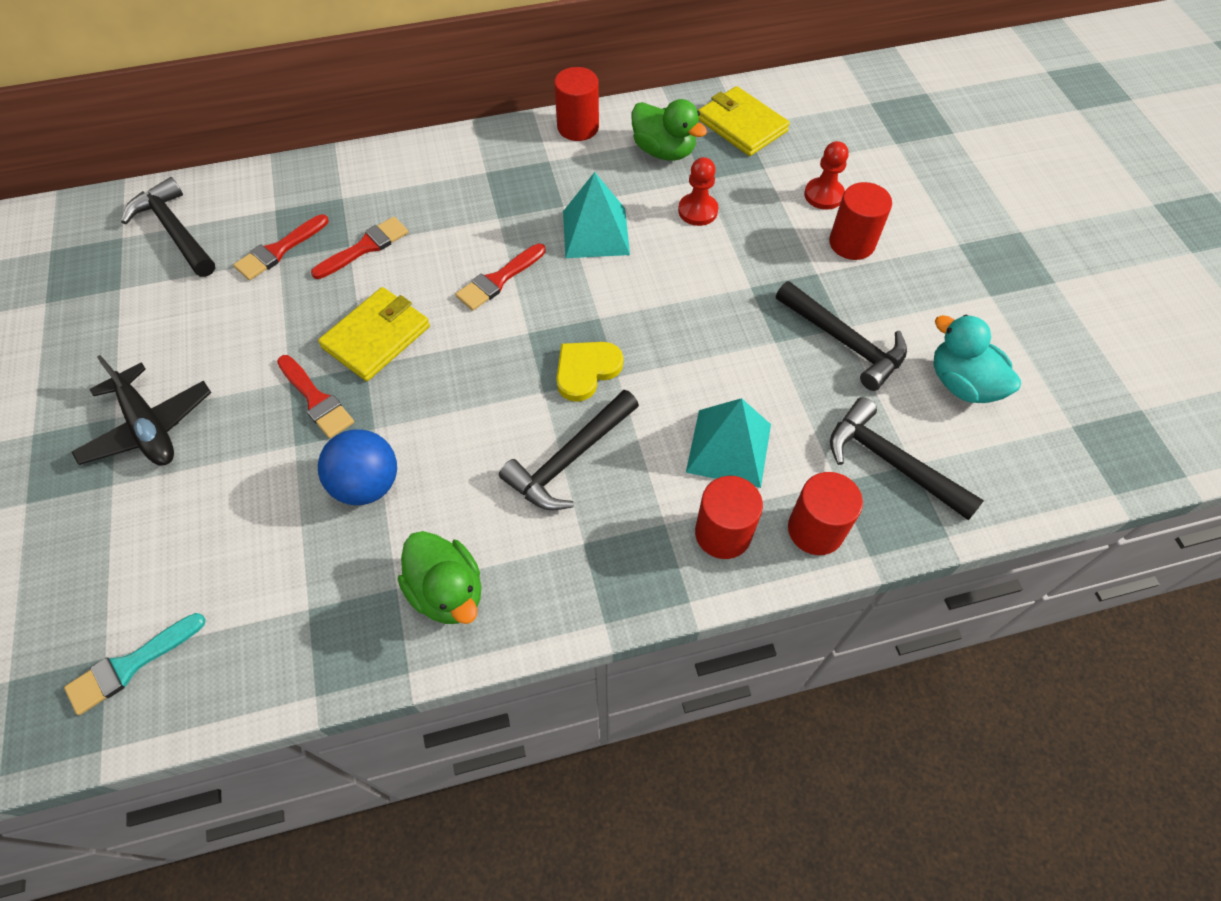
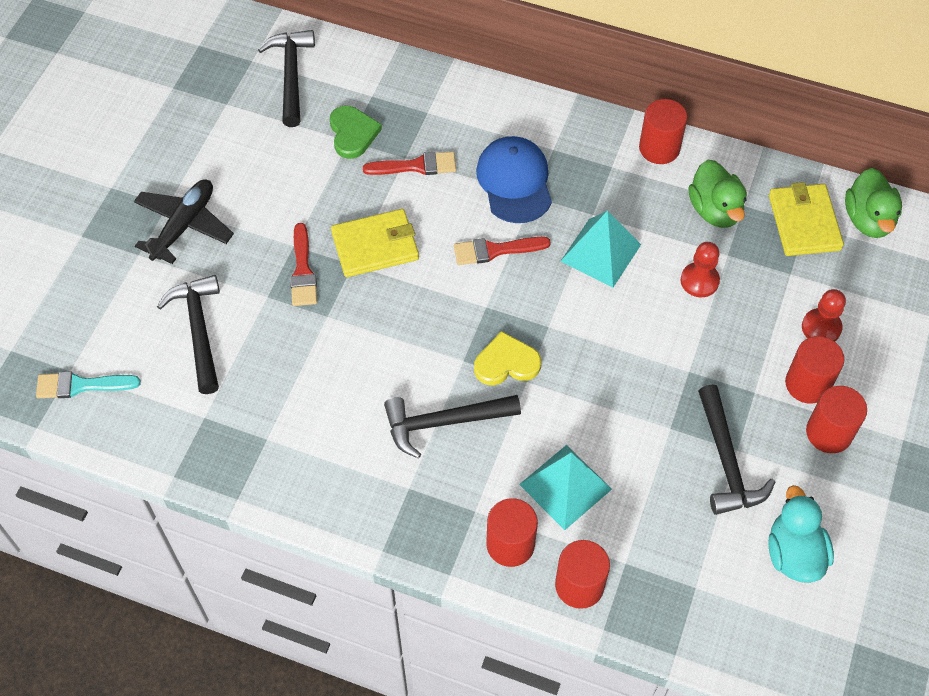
camera: 35 degrees right, 0 degrees up
(149, 427) = (184, 225): black plane -> black plane turned 150 degrees counterclockwise
(279, 250) = (353, 133): red brush -> green heart
(367, 484) = (296, 355): blue ball -> none
(447, 591) = (297, 462): green duck -> green duck (868, 220)
(471, 214) = (514, 182): none -> blue cap
(891, 462) = (680, 575): black hammer -> black hammer (199, 330)
(901, 271) = (829, 433): none -> red cylinder

